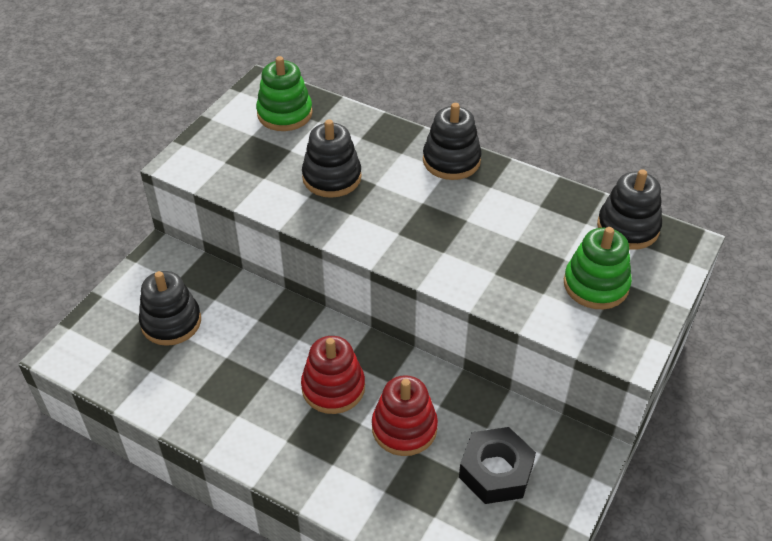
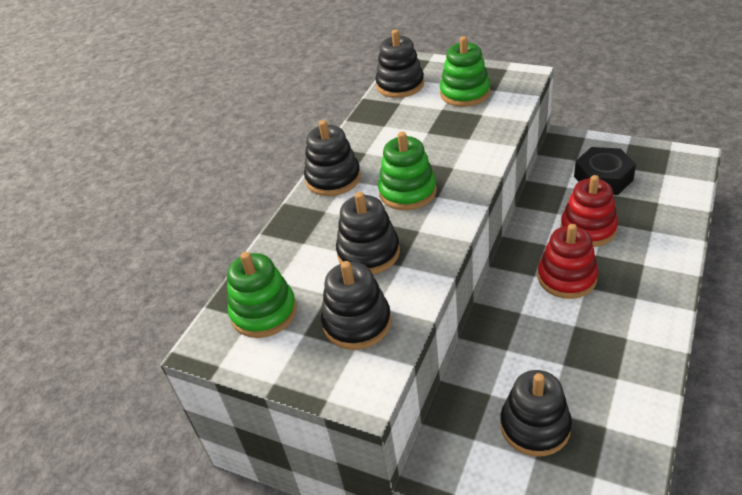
camera: 90 degrees left, 5 degrees down
(250, 164) = (357, 323): none -> black stacking toy
(412, 212) = (407, 192): none -> green stacking toy

